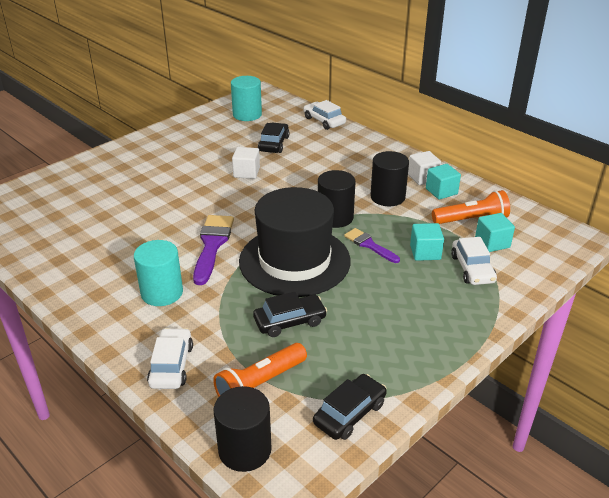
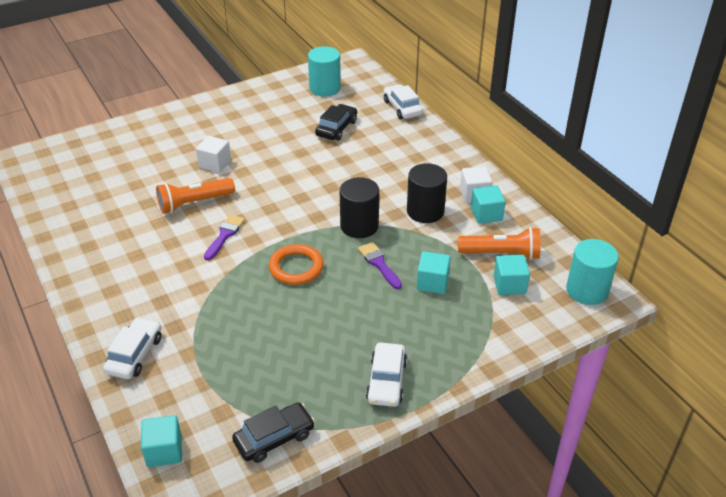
camera: 15 degrees right, 5 degrees up
(162, 293) = (157, 278): turquoise cylinder -> turquoise cylinder (587, 290)
(212, 245) = (225, 235): purple brush -> purple brush, size x0.61
(245, 449) = (164, 451): black cylinder -> turquoise cube
(246, 172) = (293, 158): white cube -> white cube (215, 164)
(260, 384) = (206, 390): orange flashlight -> orange flashlight (194, 203)
(290, 321) = (262, 332): black car -> none
(294, 261) = (296, 267): black hat -> orange ring
(472, 268) = (472, 310): white car -> white car (386, 381)

